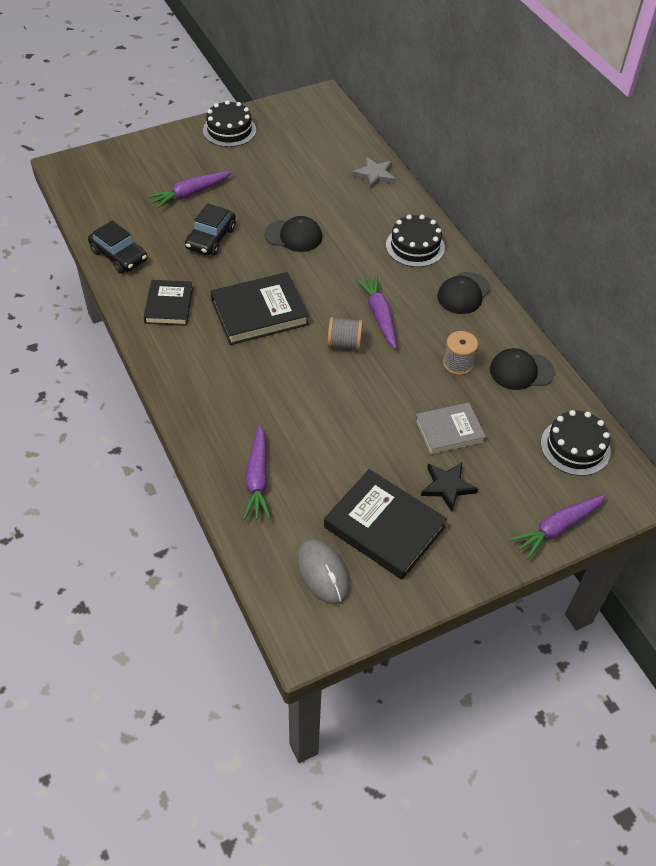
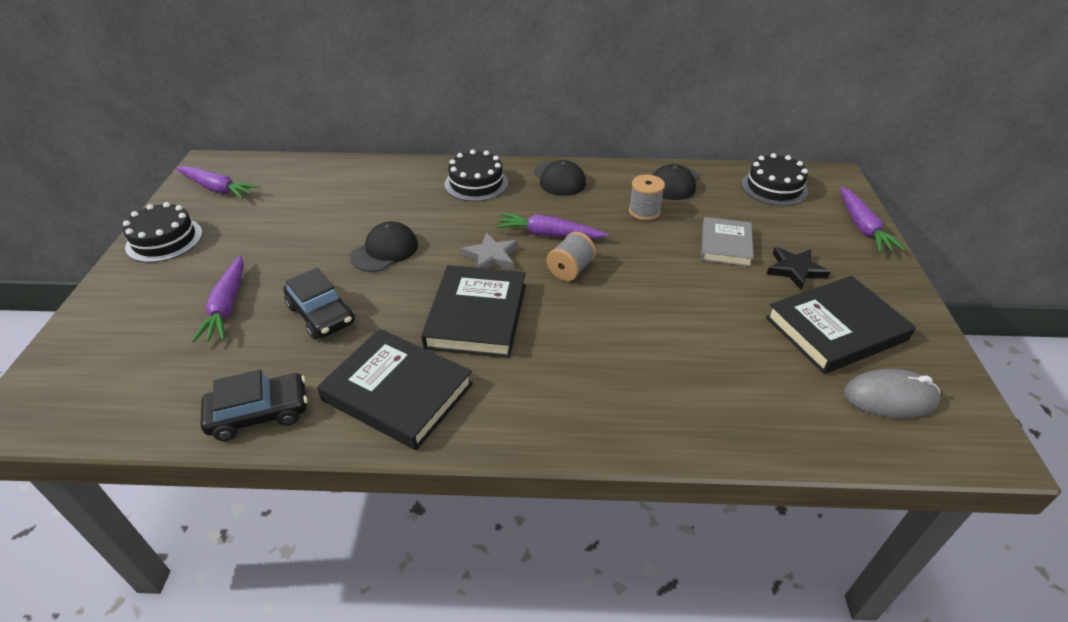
camera: 60 degrees left, 10 degrees down
(169, 305) = (398, 392): black book -> black book, size x1.55
(257, 479) = (734, 406): purple carrot -> purple carrot (217, 189)
(374, 175) = (357, 172): grey star -> grey star (491, 256)

